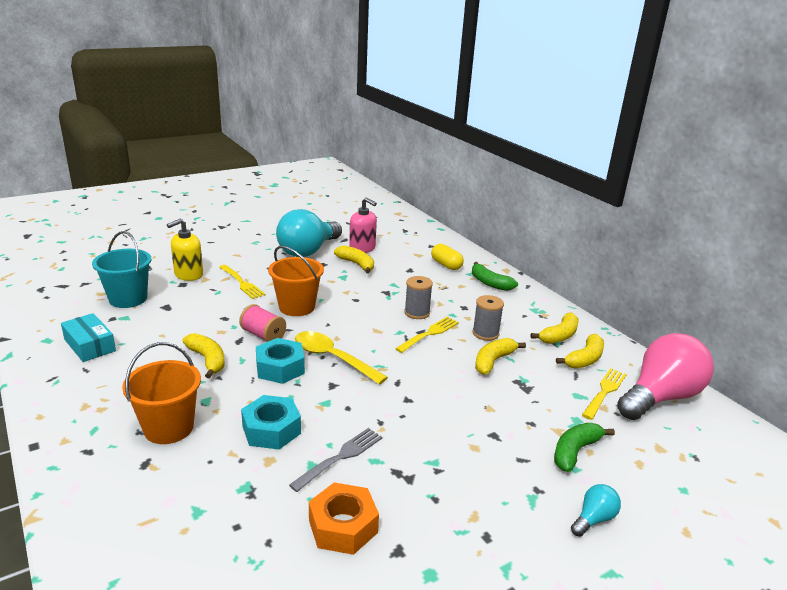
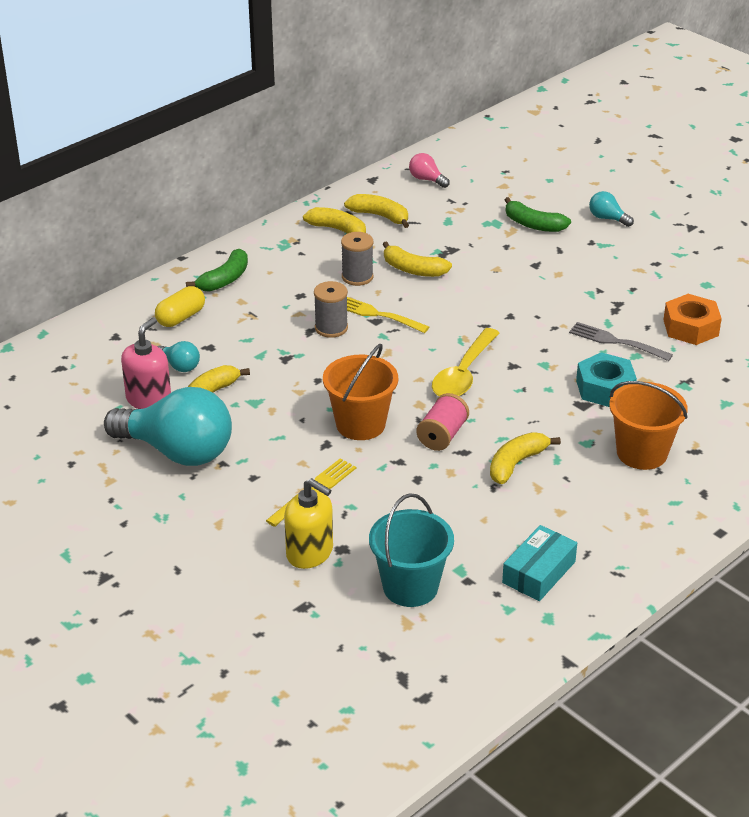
camera: 100 degrees left, 10 degrees up
(280, 368) = (502, 406): turquoise nut -> none
(392, 259) = (179, 366): none -> turquoise light bulb
(604, 392) = (434, 207): yellow fork -> none
(660, 397) = (427, 179): pink light bulb -> pink light bulb, size x0.42

